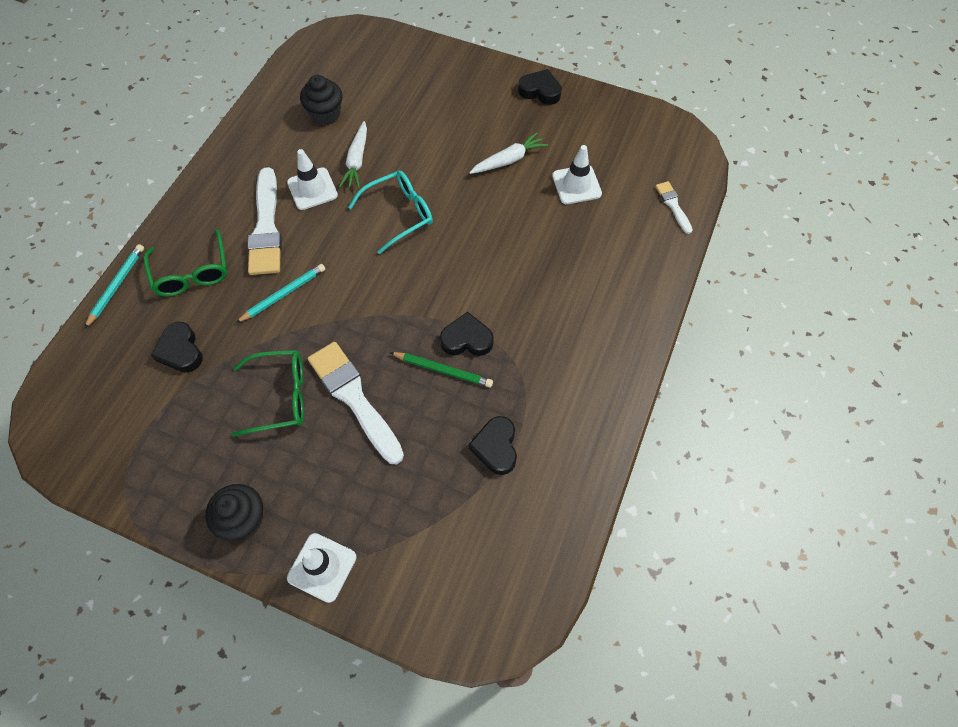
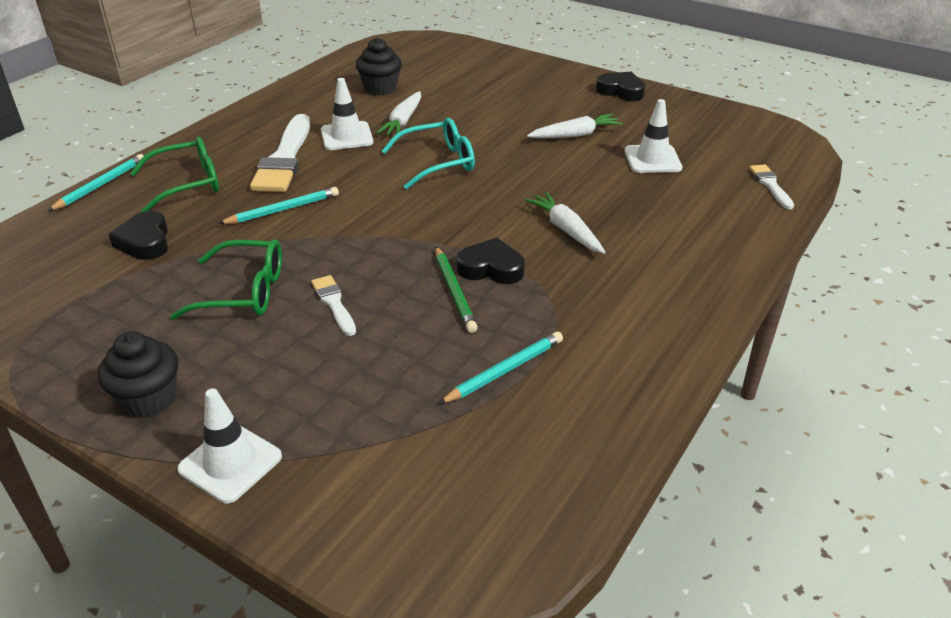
camera: 10 degrees right, 25 degrees down
(192, 273) = (187, 184): green glasses -> green glasses turned 105 degrees counterclockwise
(354, 398) = (334, 303): white brush -> white brush, size x0.50
(443, 370) = (454, 292): green pencil -> green pencil turned 45 degrees clockwise
(496, 447) = (505, 371): black heart -> turquoise pencil
(518, 285) = (566, 230): none -> white carrot

